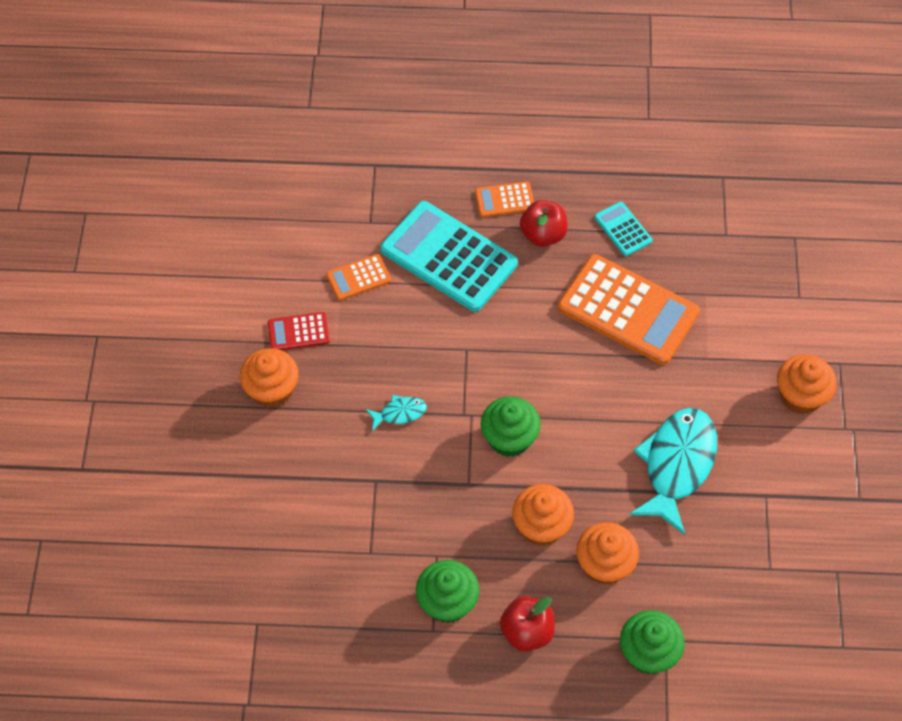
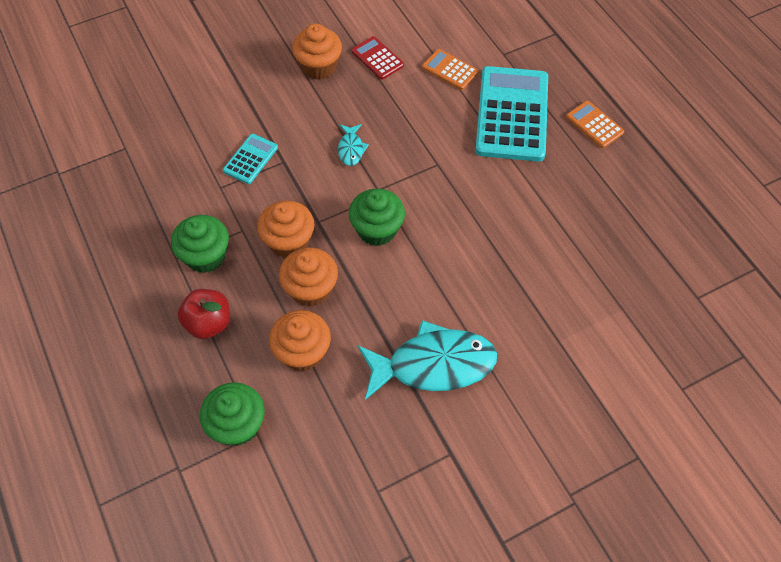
camera: 60 degrees right, 0 degrees up
(399, 413) = (351, 149): turquoise fish -> turquoise fish turned 45 degrees clockwise
(543, 235) = (583, 165): red apple -> none
(623, 229) = (636, 217): turquoise calculator -> turquoise calculator (250, 159)
(628, 310) = (560, 257): orange calculator -> none
(800, 396) = (576, 437): orange cupcake -> orange cupcake (289, 241)

